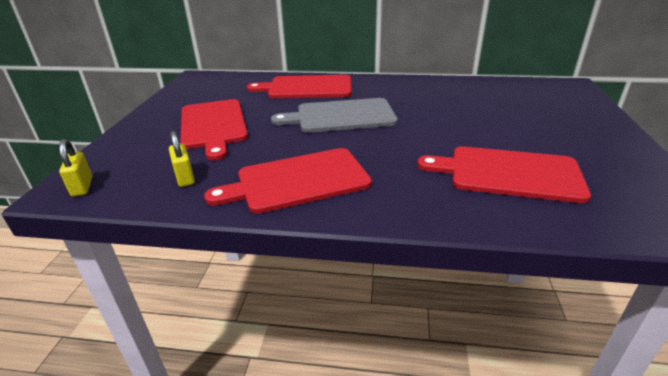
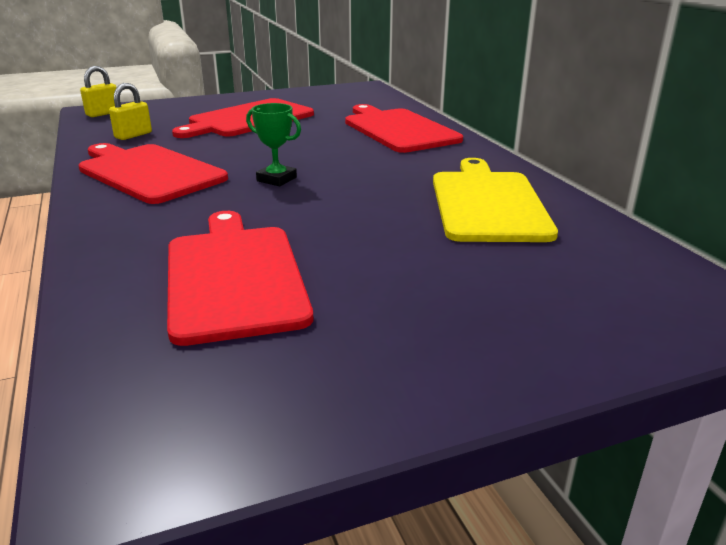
camera: 60 degrees right, 5 degrees down
(341, 116) = (328, 160): grey cutting board -> none
(361, 137) = (276, 179): none -> green trophy
(446, 95) = (487, 203): none -> yellow cutting board

